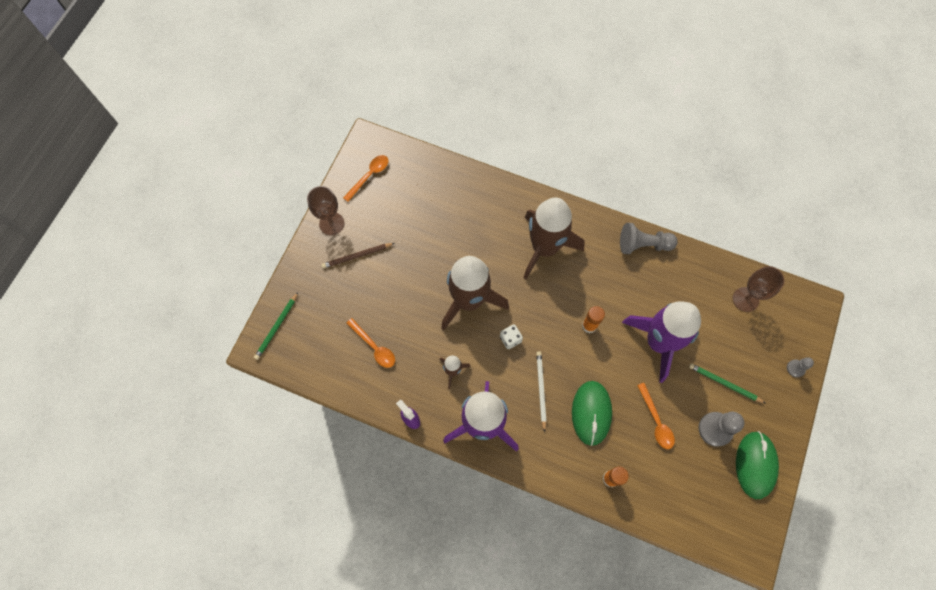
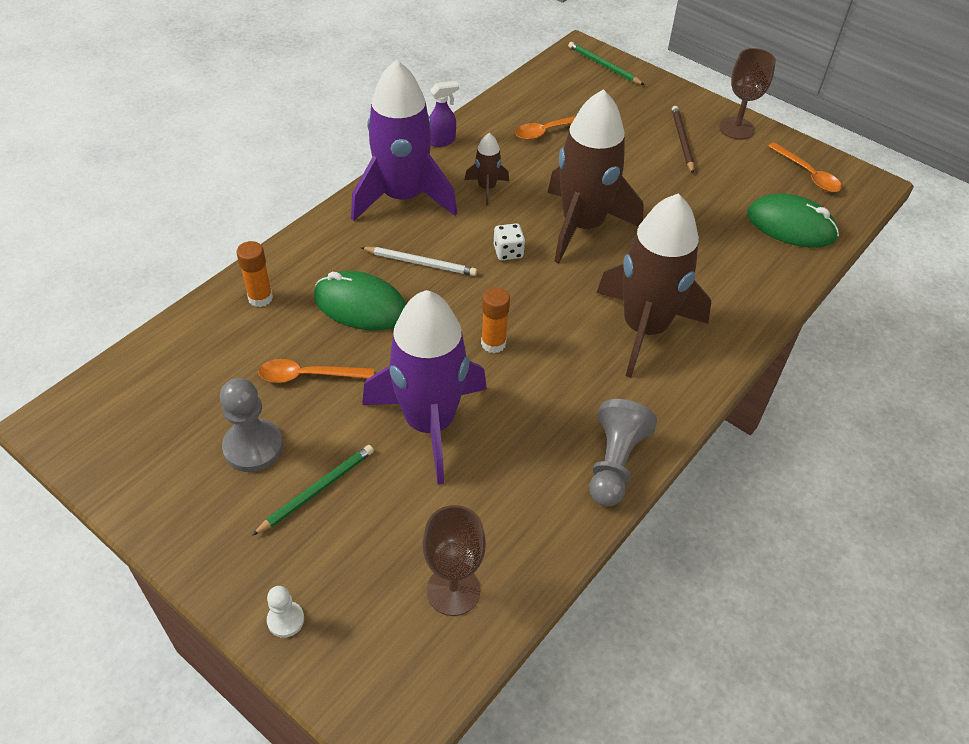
camera: 105 degrees right, 20 degrees down
(755, 465) = (168, 481): green mouse -> green mouse (791, 226)
(795, 368) = (285, 620): grey pawn -> white pawn

